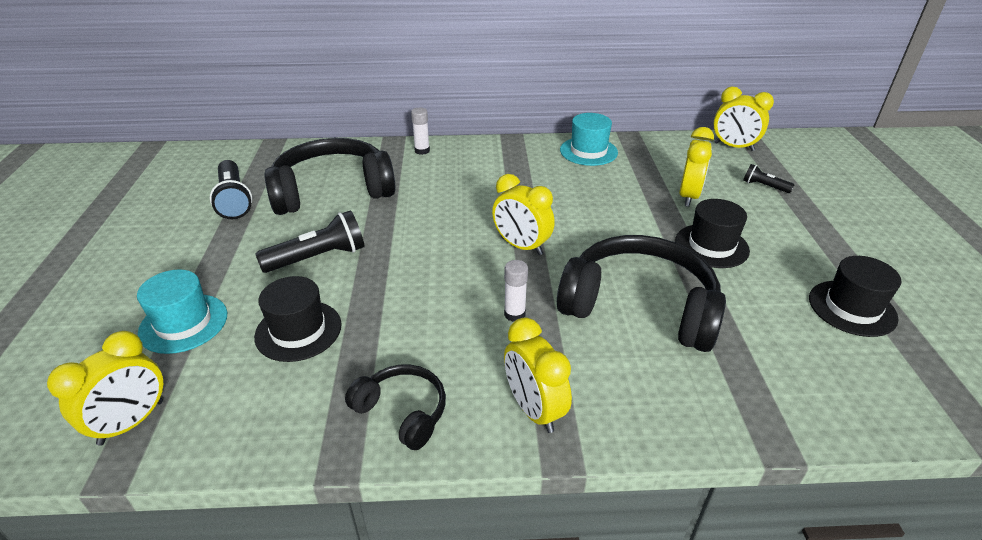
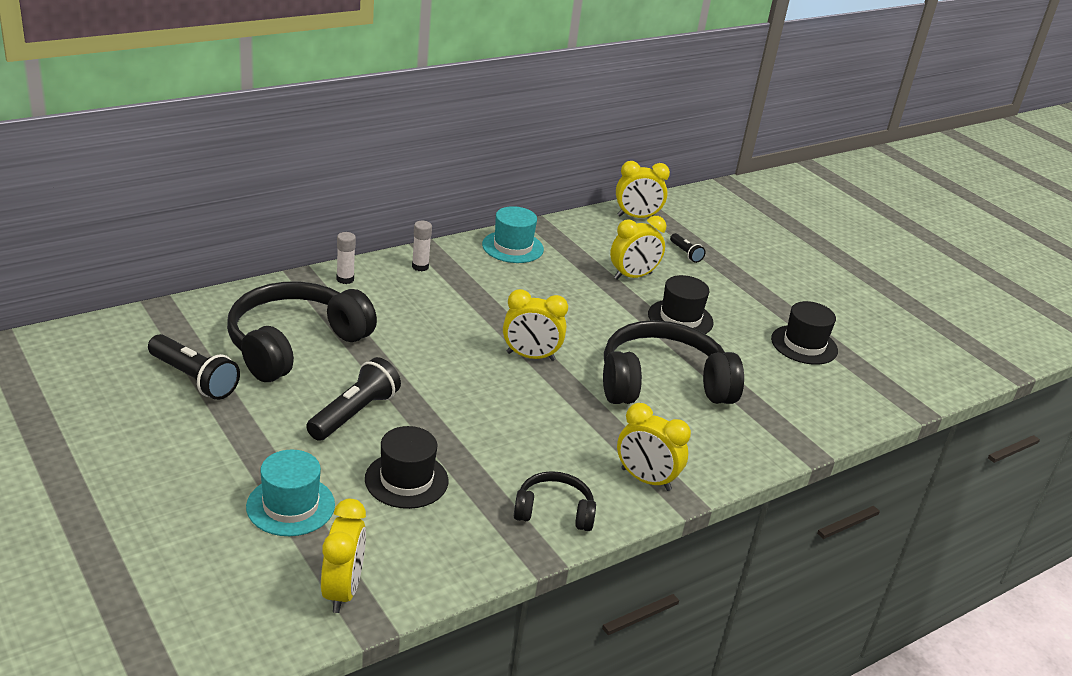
camera: 35 degrees left, 5 degrees down
(514, 314) = (574, 415): white glue stick -> white glue stick (420, 267)
(688, 196) = (632, 276): yellow clock -> yellow clock turned 75 degrees clockwise
(764, 186) = (685, 253): black flashlight -> black flashlight turned 120 degrees counterclockwise

